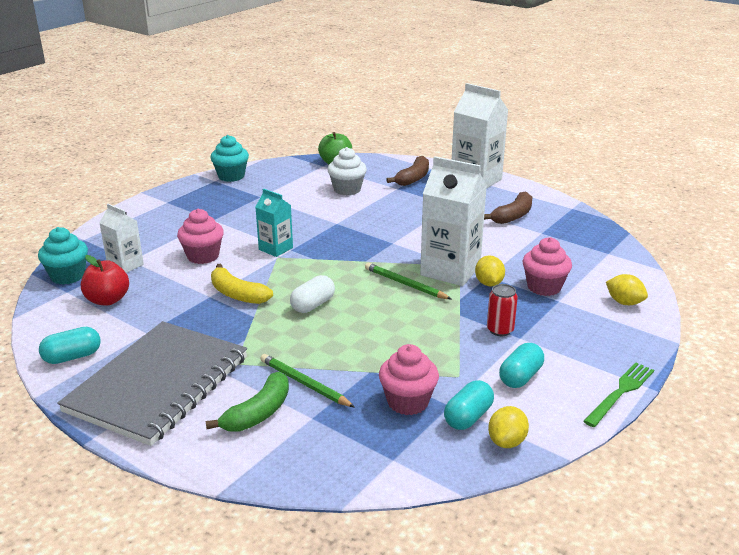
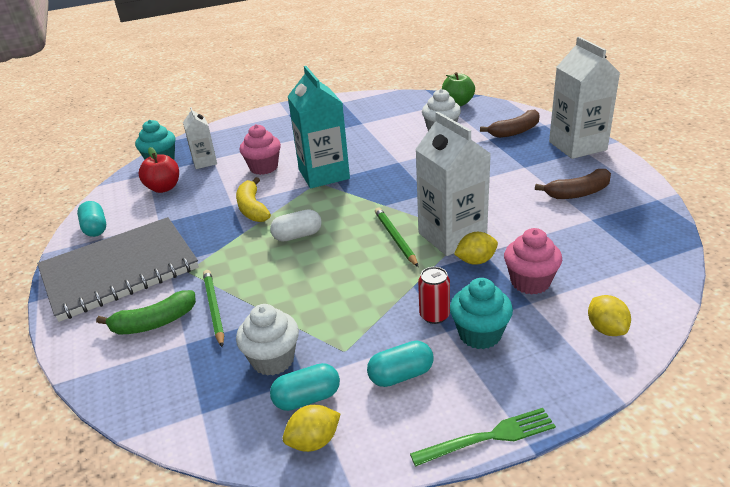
camera: 35 degrees right, 5 degrees up
(72, 357) = (95, 228): turquoise capsule -> turquoise capsule turned 60 degrees clockwise
(231, 176) = (358, 100): turquoise cupcake -> turquoise cupcake (480, 334)
(275, 249) = (324, 174): turquoise carton -> turquoise carton, size x1.80
(408, 402) = (273, 360): pink cupcake -> white cupcake
(489, 283) = (476, 261): yellow lemon -> yellow lemon turned 45 degrees clockwise

